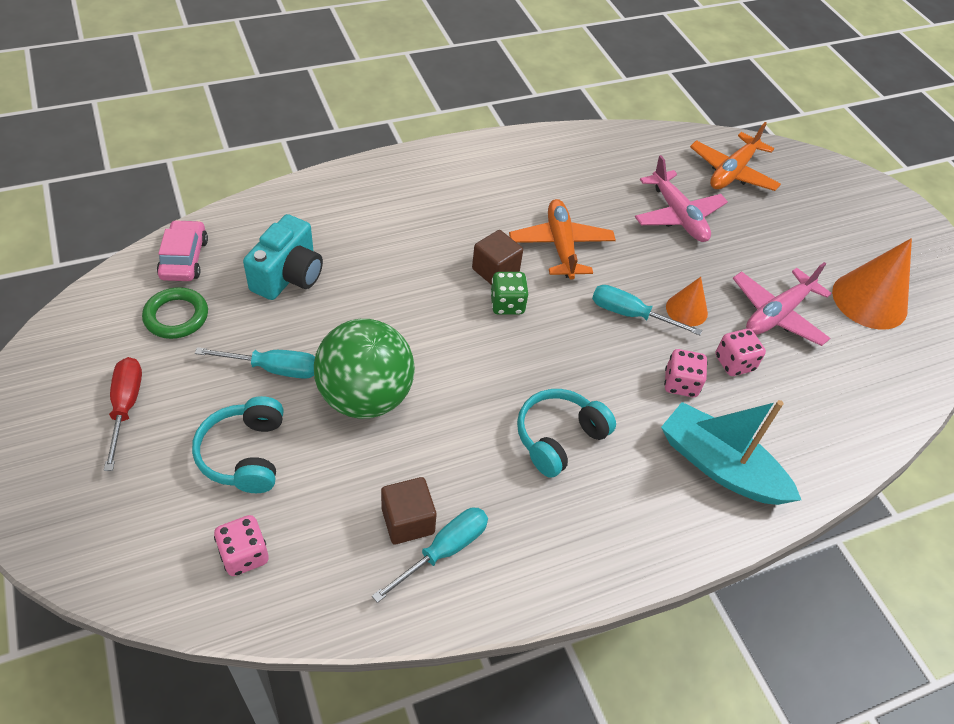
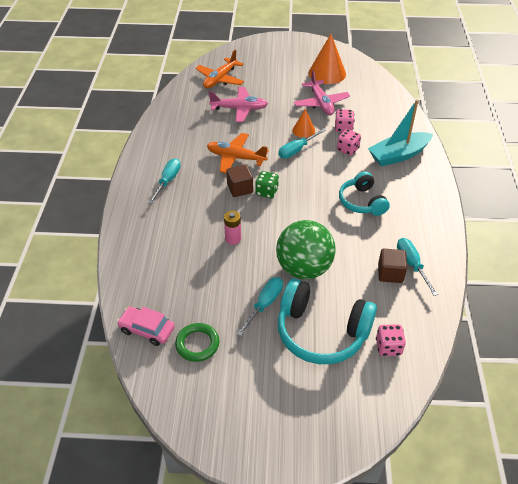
camera: 60 degrees left, 5 degrees down
(126, 407) = (261, 385): red screwdriver -> none
(245, 454) = (321, 332): turquoise headphones -> turquoise headphones, size x1.60
(288, 276) = (193, 279): turquoise camera -> none
(386, 294) = (233, 239): none -> pink battery
(463, 189) = (168, 181): none -> turquoise screwdriver
(732, 172) = (220, 79): orange plane -> orange plane turned 60 degrees clockwise

